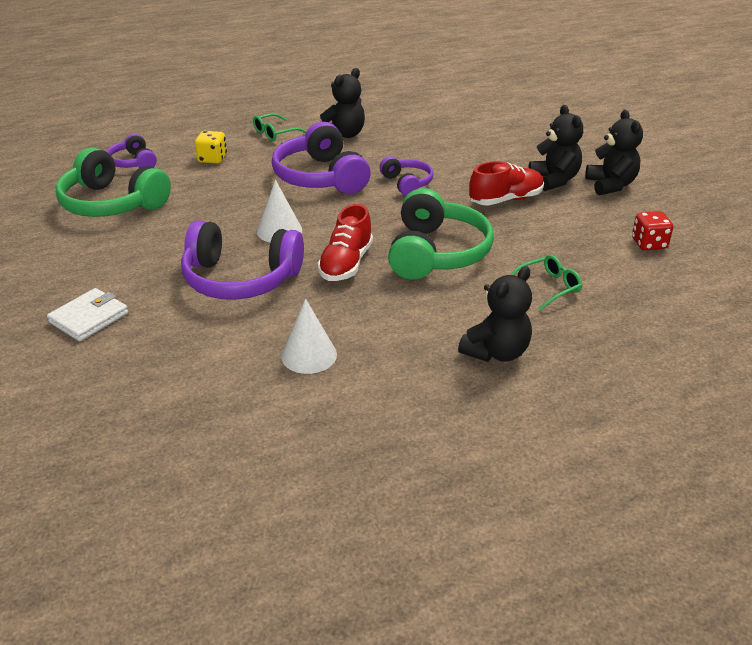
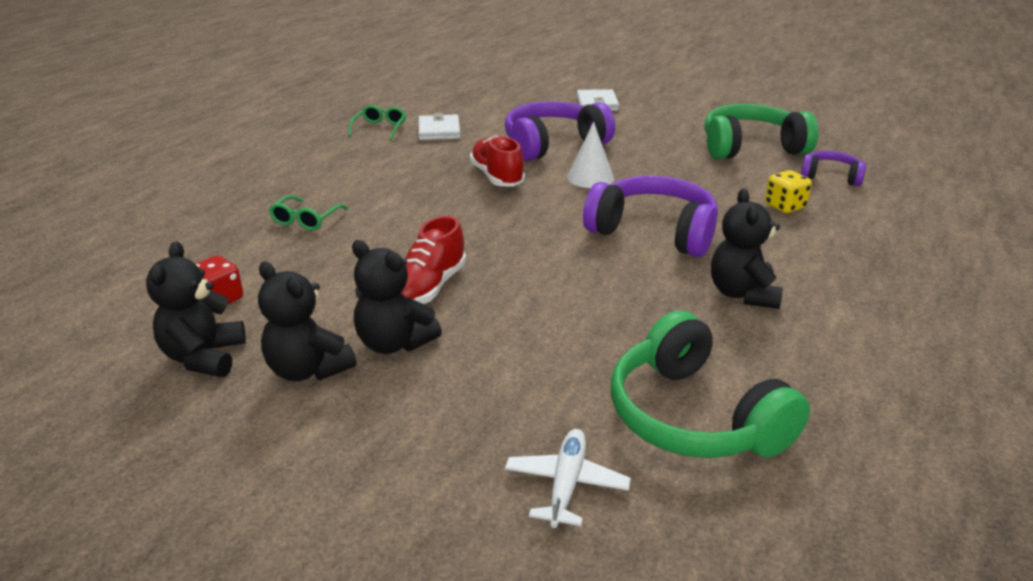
camera: 140 degrees right, 5 degrees down
(275, 133) = (810, 260): green glasses -> green glasses (380, 128)
(309, 355) = (439, 131): white cone -> white wallet
(407, 183) = (560, 262): purple headphones -> none
(436, 253) = (435, 210): green headphones -> green headphones (694, 417)
(496, 352) = (315, 169): black teddy bear -> black teddy bear (204, 357)
(530, 115) = (566, 484): none -> white plane

